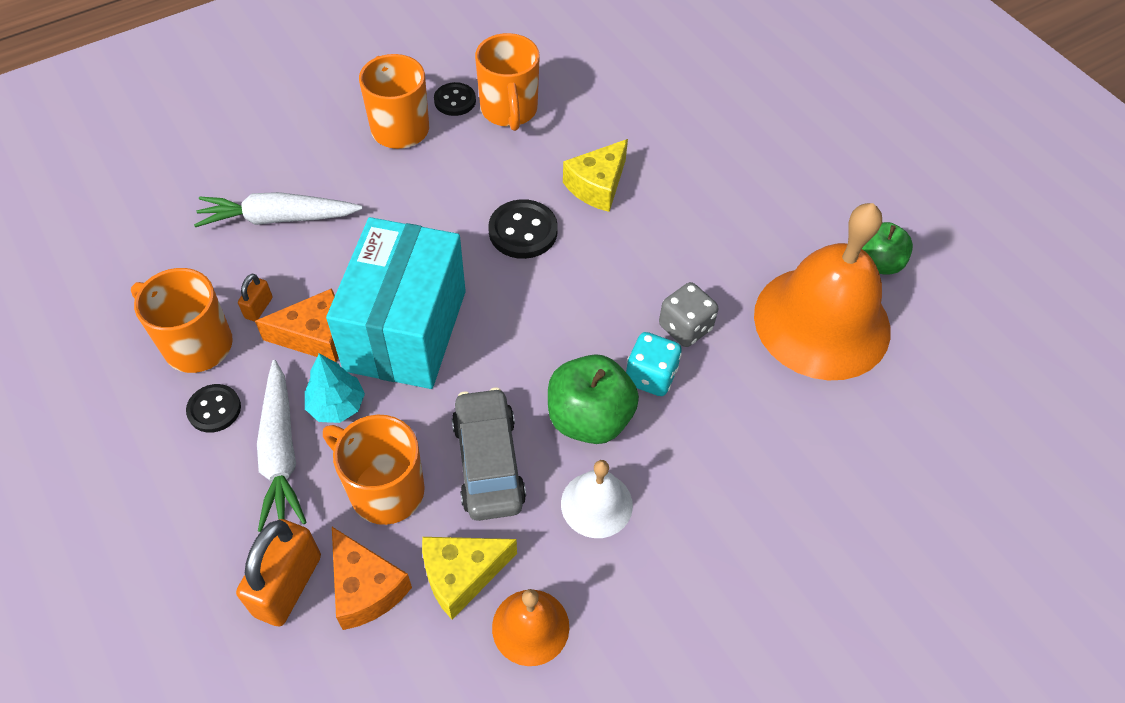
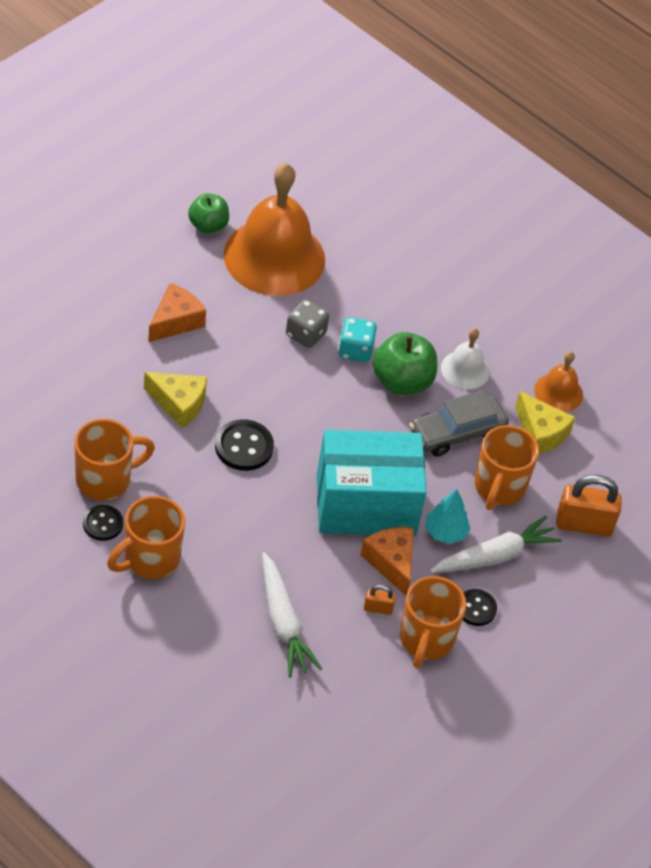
camera: 110 degrees left, 5 degrees down
(366, 588) = (568, 482): orange cheese -> orange cheese (175, 321)

